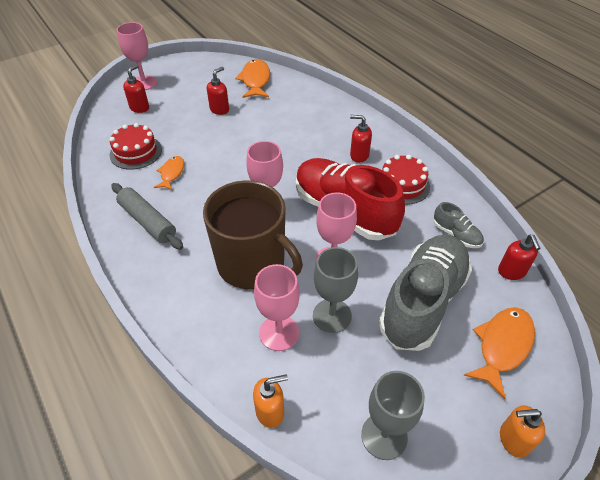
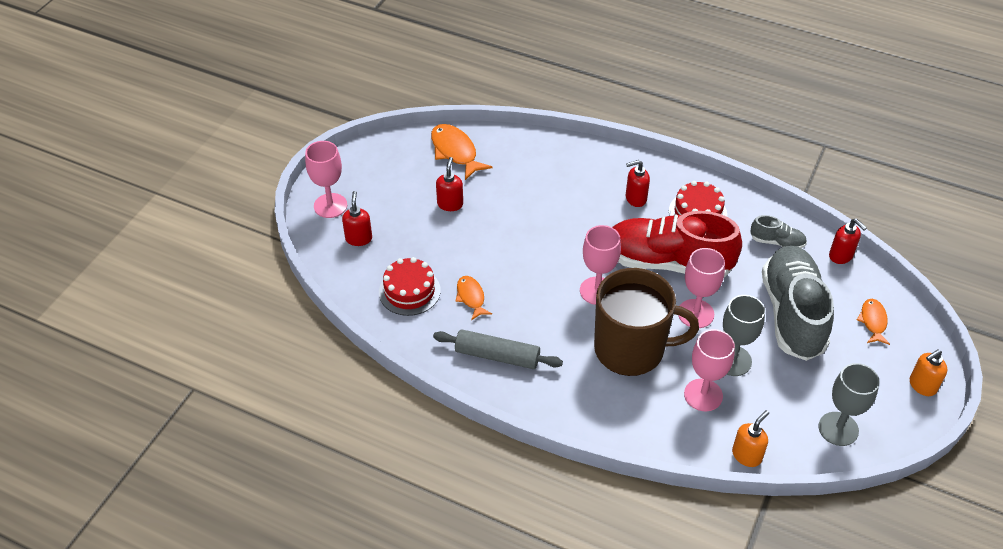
camera: 30 degrees left, 0 degrees up
(502, 346) = (873, 321): orange fish -> orange fish, size x0.61

